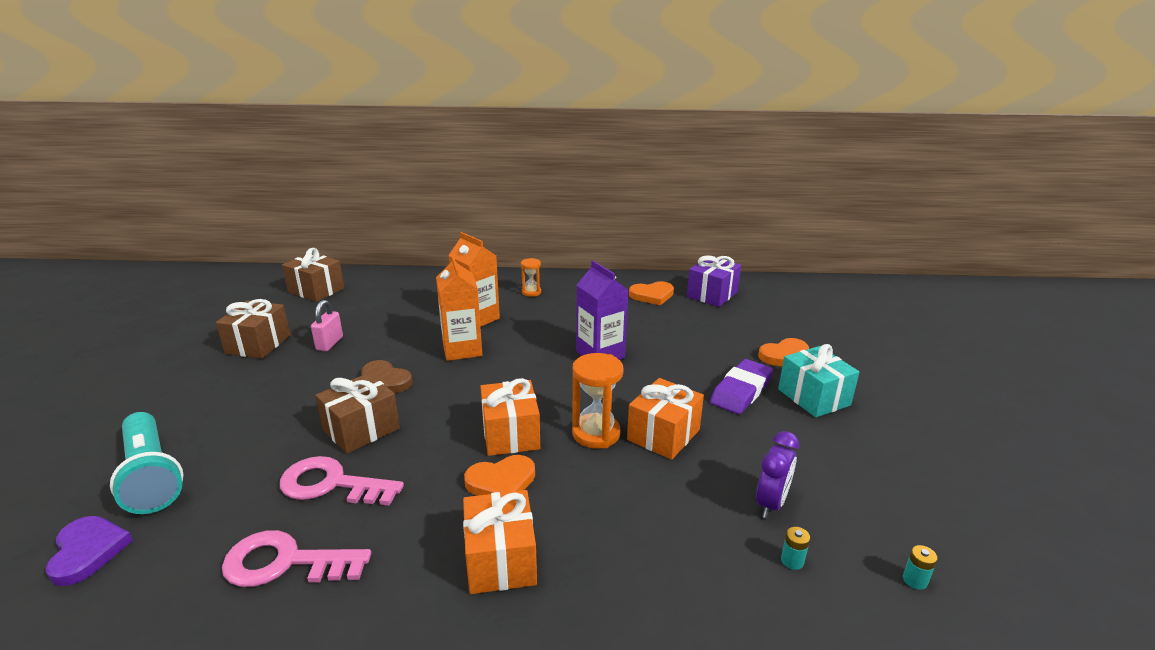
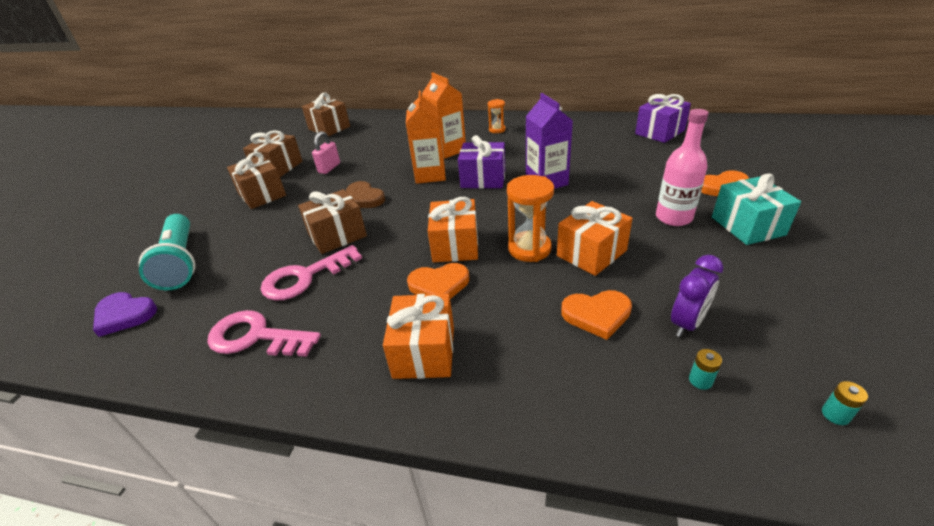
camera: 15 degrees right, 10 degrees up
(88, 551) = (124, 315): purple heart -> purple heart turned 120 degrees clockwise
(245, 381) = (262, 195): none -> brown gift
(332, 484) = (305, 277): pink key -> pink key turned 60 degrees counterclockwise
(527, 353) = (483, 179): none -> purple gift
(652, 295) = (603, 133): orange heart -> orange heart (597, 315)
(741, 391) = (673, 217): purple eraser -> pink bottle

